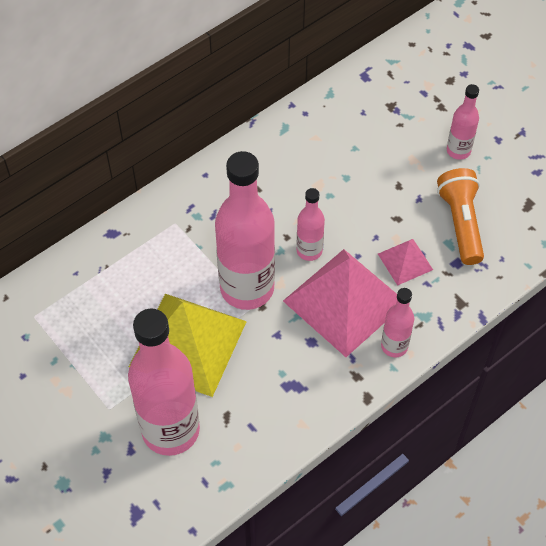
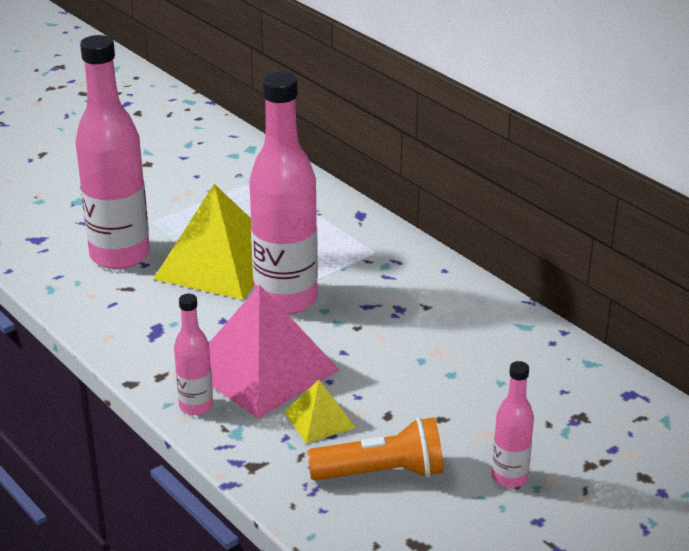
camera: 90 degrees right, 25 degrees down
(309, 251) = (336, 343): pink bottle -> none
(405, 261) = (319, 419): pink pyramid -> yellow pyramid

